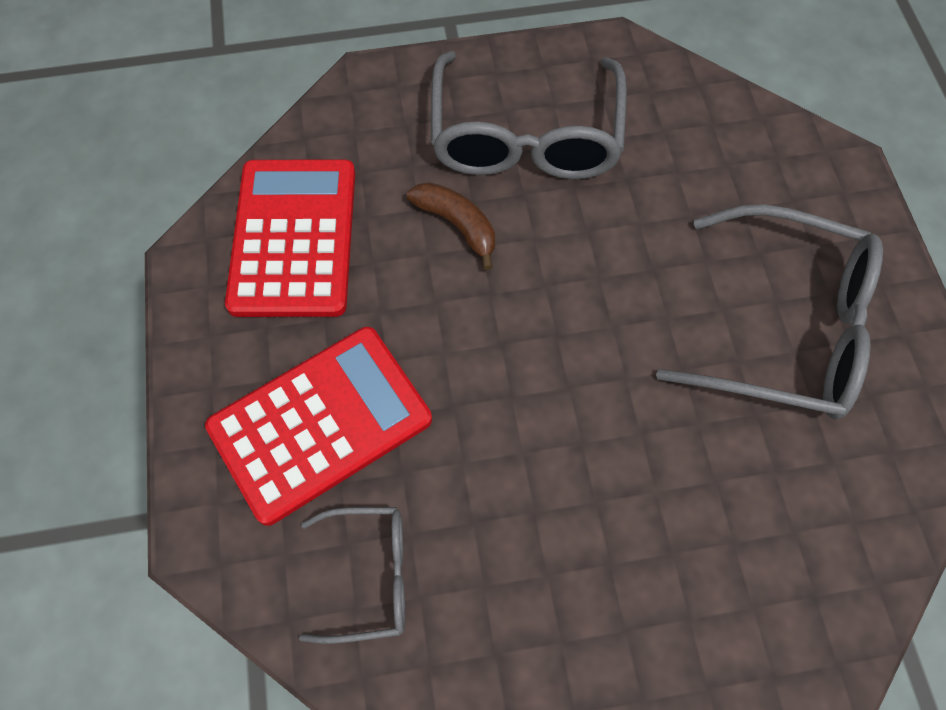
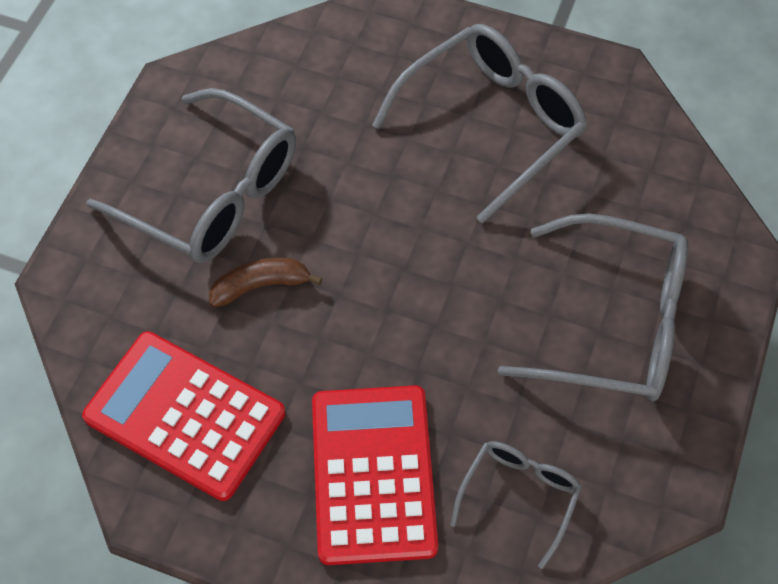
camera: 60 degrees left, 5 degrees down
(630, 577) = (615, 323): none -> grey glasses

